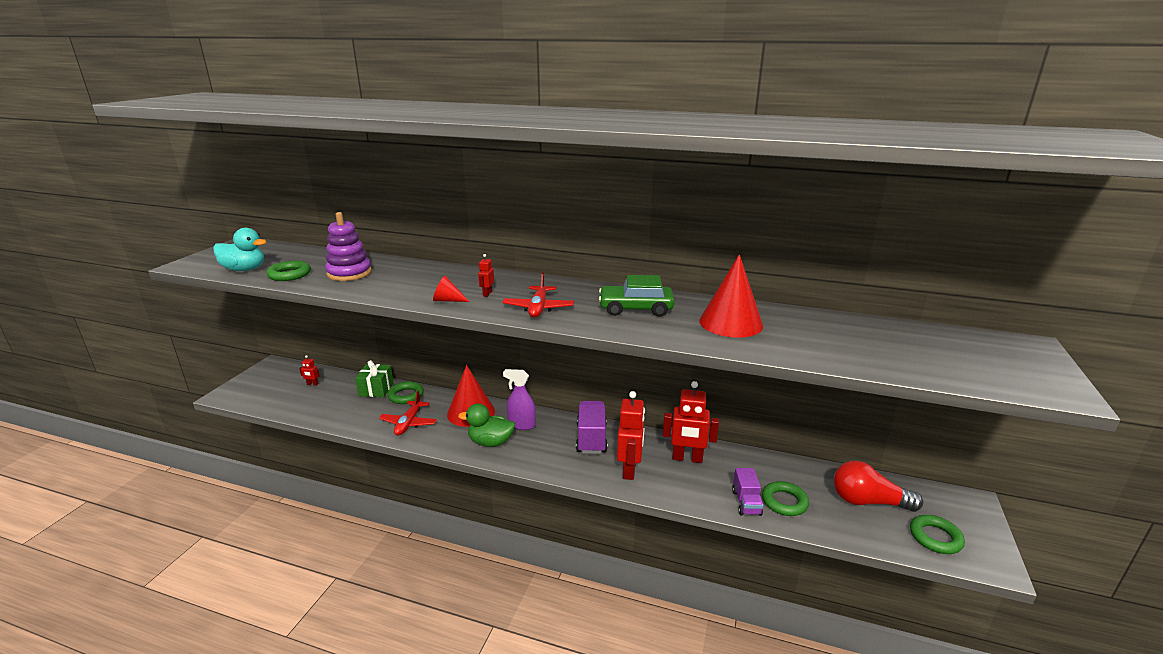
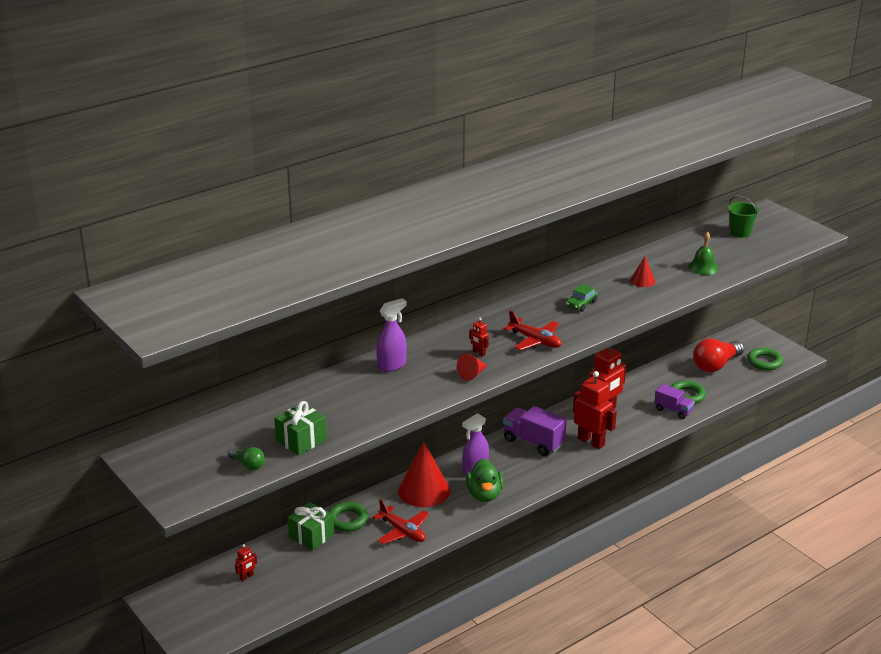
camera: 55 degrees left, 5 degrees up
(244, 269) = (248, 465): turquoise duck -> green light bulb
(289, 275) = (301, 440): green ring -> green gift
(349, 273) = (340, 407): purple stacking toy -> none
(431, 272) = (392, 365): none -> purple spray bottle
(490, 442) = (484, 495): green duck -> green duck turned 45 degrees counterclockwise
(636, 309) = (581, 304): green car -> green car, size x0.58
(731, 323) = (642, 281): red cone -> red cone, size x0.49
(821, 344) = (703, 267): none -> green bell
(942, 344) = (740, 232): none -> green bucket

